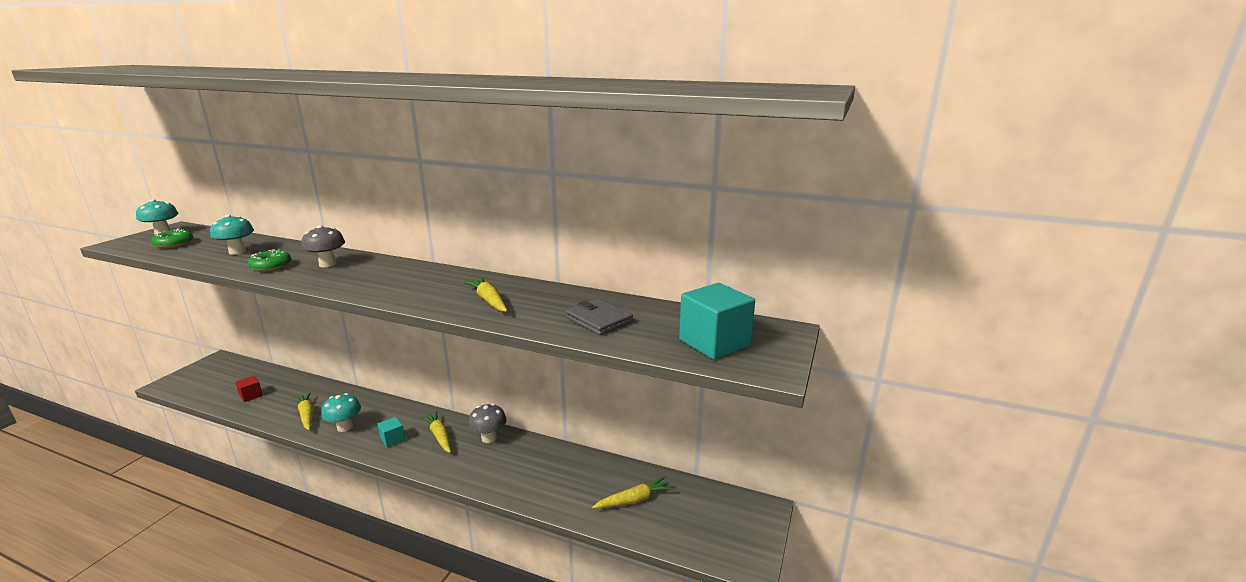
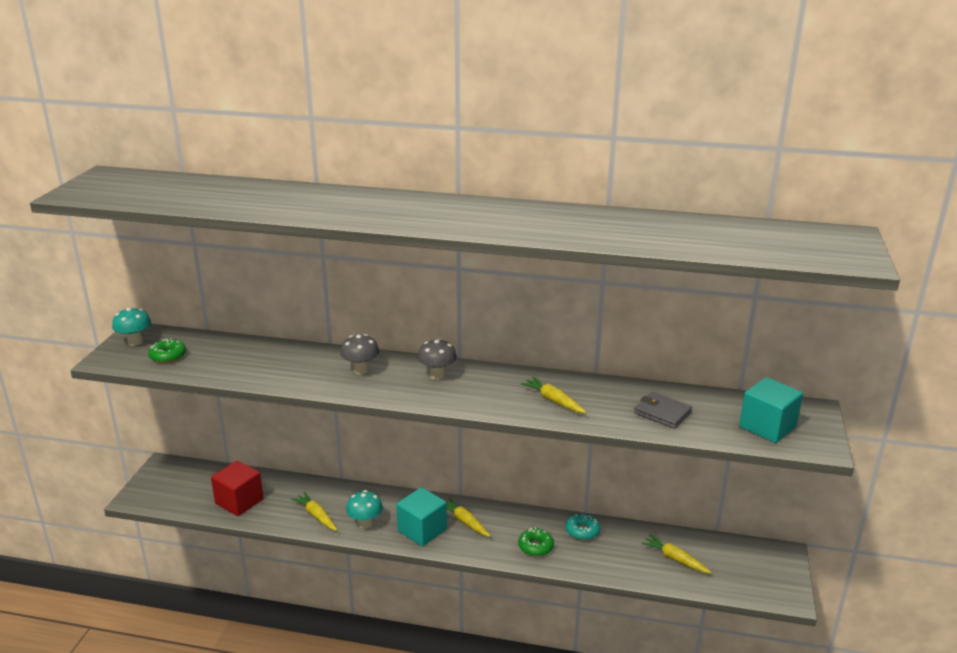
camera: 10 degrees left, 5 degrees up
(237, 252) = (249, 361): turquoise mushroom -> none
(251, 395) = (239, 501): red cube -> red cube, size x1.93
(271, 266) = (308, 378): green donut -> green donut (535, 547)
(392, 439) = (422, 530): turquoise cube -> turquoise cube, size x1.93
(489, 438) = (513, 518): grey mushroom -> grey mushroom (437, 375)
(551, 458) = (582, 531): none -> turquoise donut
(634, 500) = (675, 559): yellow carrot -> yellow carrot turned 105 degrees counterclockwise

